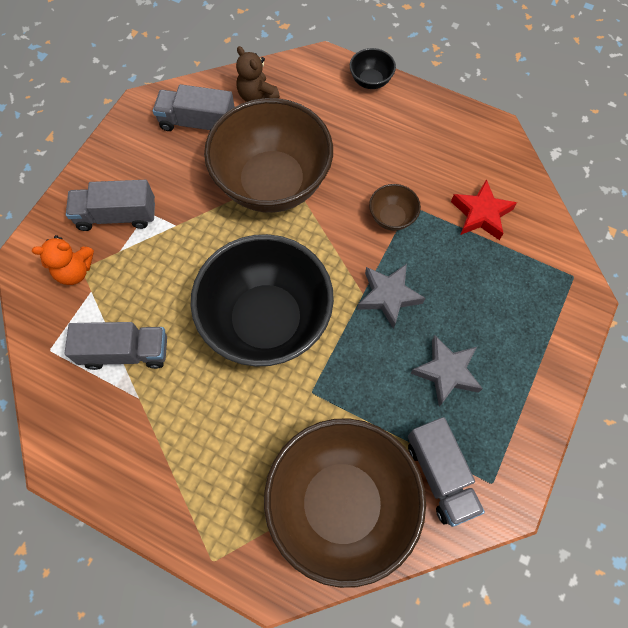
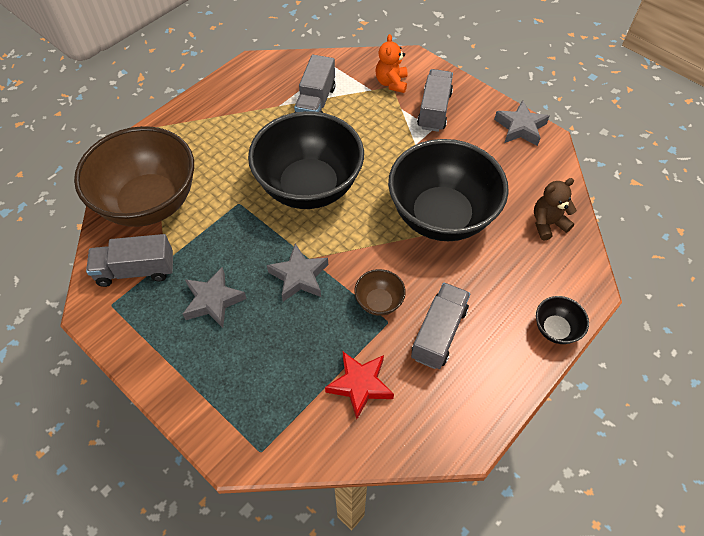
camera: 105 degrees right, 10 degrees down
(130, 130) = (520, 128): none -> grey star
(197, 123) = (520, 174): grey truck -> grey truck (439, 333)
(272, 183) = (441, 216): brown bowl -> black bowl

